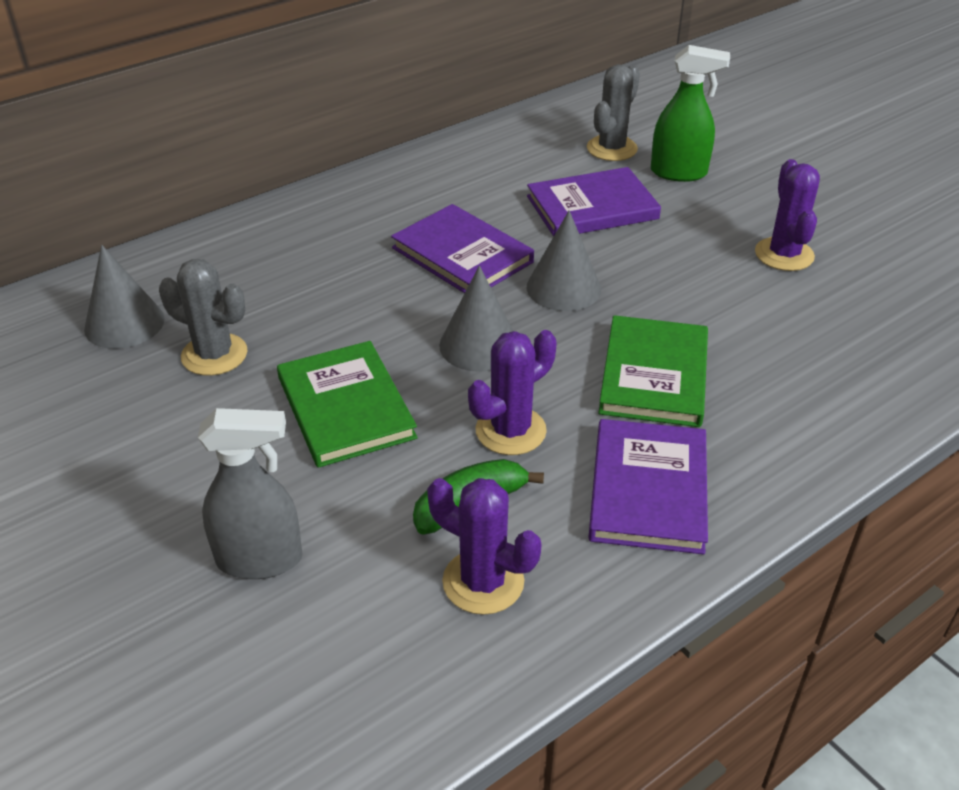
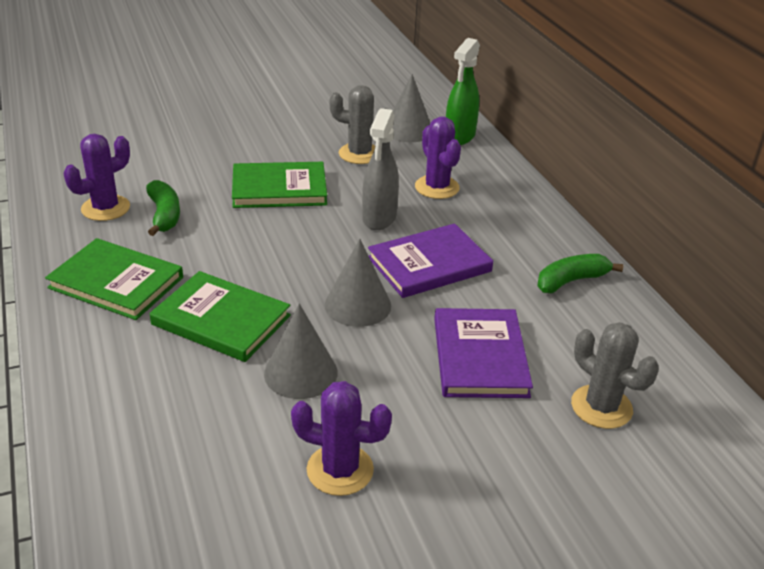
camera: 105 degrees right, 5 degrees down
(214, 355) = (359, 154): grey cactus -> grey cactus turned 60 degrees clockwise
(260, 559) = (181, 151): grey spray bottle -> grey spray bottle (379, 218)
(443, 172) = (571, 281): none -> green banana
(479, 345) = (309, 249): grey cone -> grey cone (300, 373)
(510, 431) = (213, 242): purple cactus -> purple cactus (437, 187)
(648, 490) = (116, 282): purple book -> green book
(679, 173) = (534, 445): green spray bottle -> green spray bottle (459, 137)

